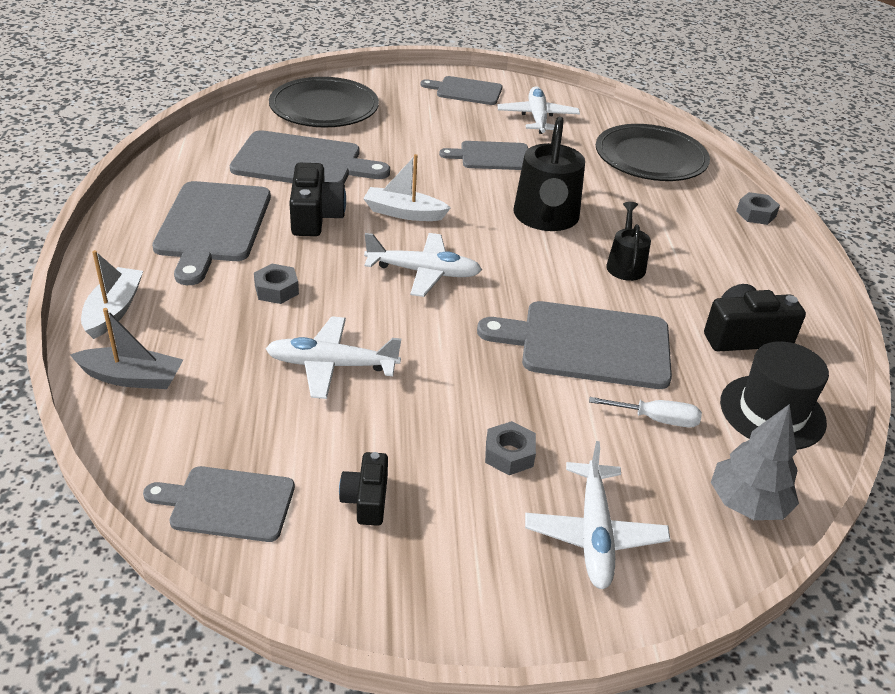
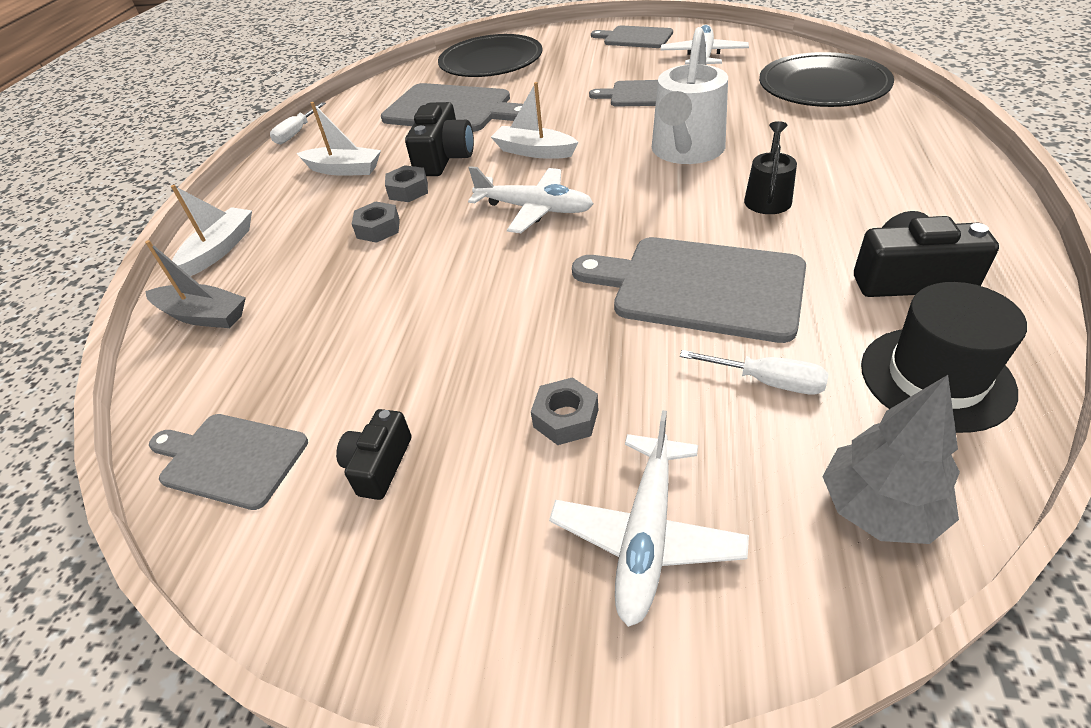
camera: 20 degrees right, 5 degrees up
(137, 181) = (296, 133): none -> white screwdriver
(212, 226) = (344, 169): grey cutting board -> white boat
(332, 365) = (402, 307): white plane -> none
(546, 218) = (686, 151): black watering can -> white watering can
(756, 214) = (945, 138): grey nut -> grey nut (408, 190)

